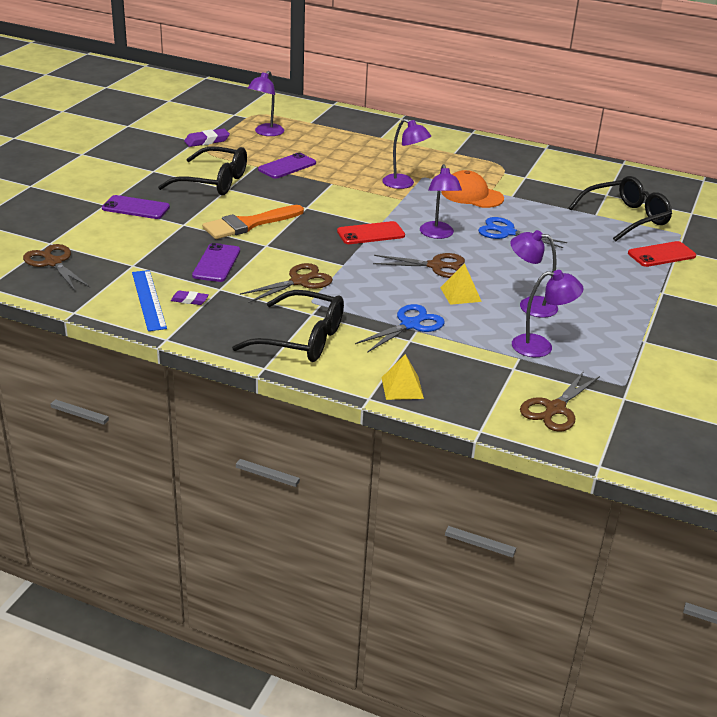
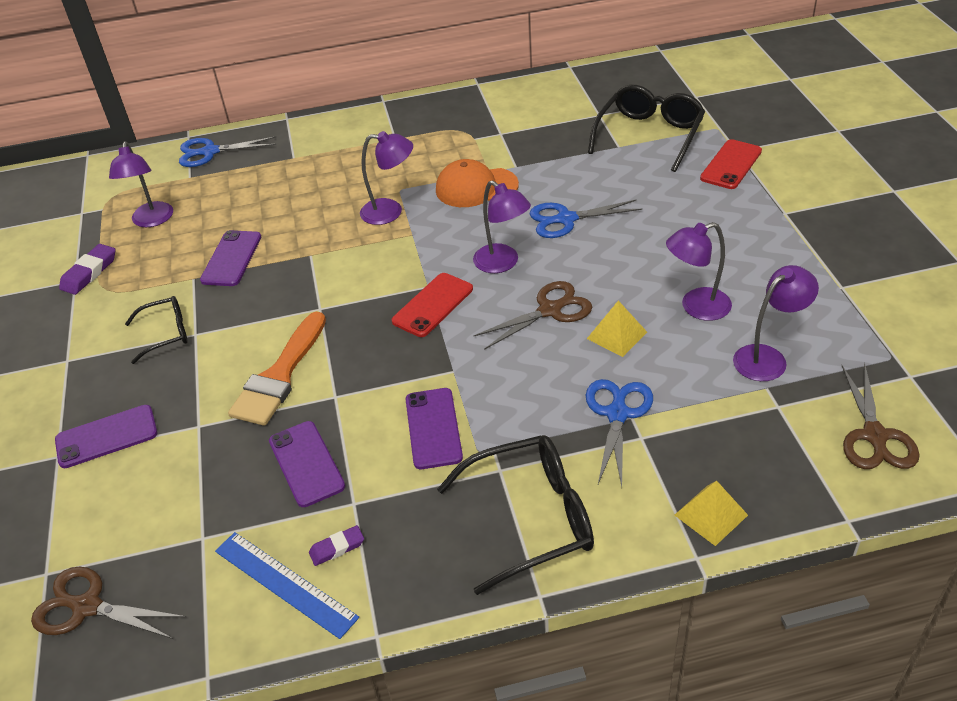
camera: 30 degrees left, 10 degrees up
(213, 182) = (166, 334): black glasses -> black glasses, size x0.58
(299, 281) = (433, 428): brown scissors -> purple phone
(336, 116) = (210, 152): none -> blue scissors

